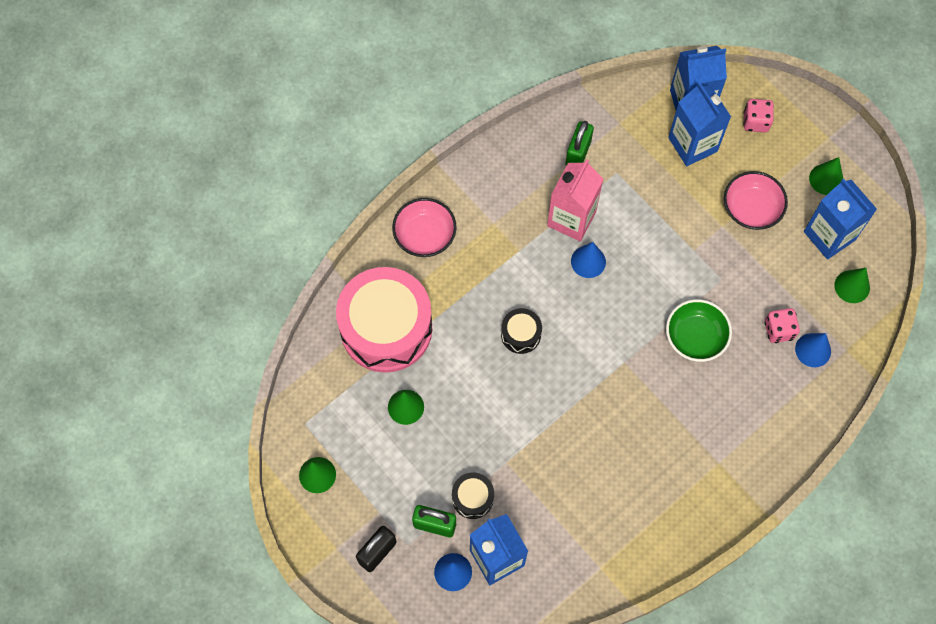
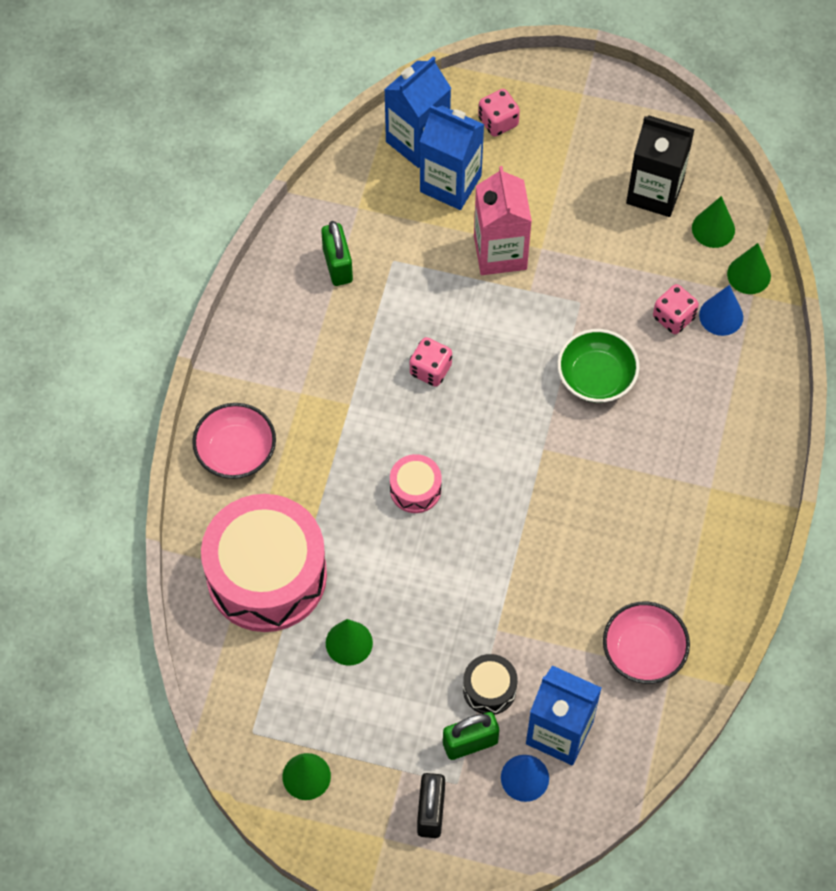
camera: 35 degrees left, 5 degrees down
(521, 334) = (415, 489): black drum -> pink drum
(571, 218) = (380, 337): pink carton -> pink carton (500, 252)
(588, 261) = (430, 370): blue cone -> pink dice
(751, 208) = (558, 212): pink bowl -> pink bowl (643, 652)
(826, 179) = (610, 137): green cone -> green cone (749, 275)
(829, 235) = (654, 192): blue carton -> black carton

